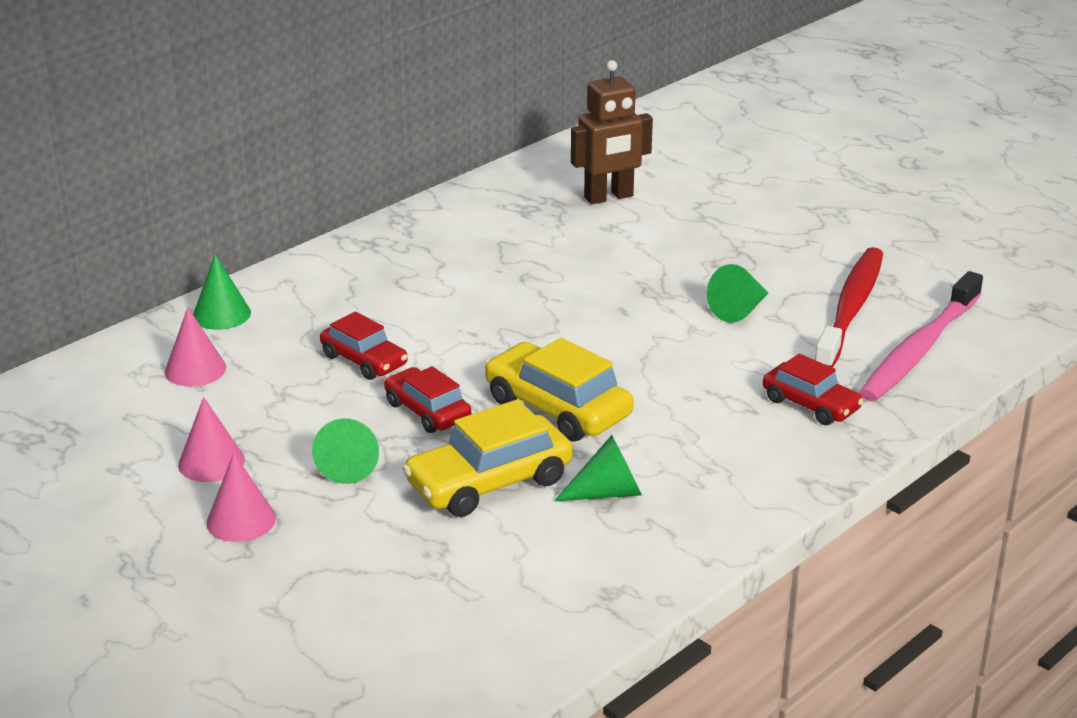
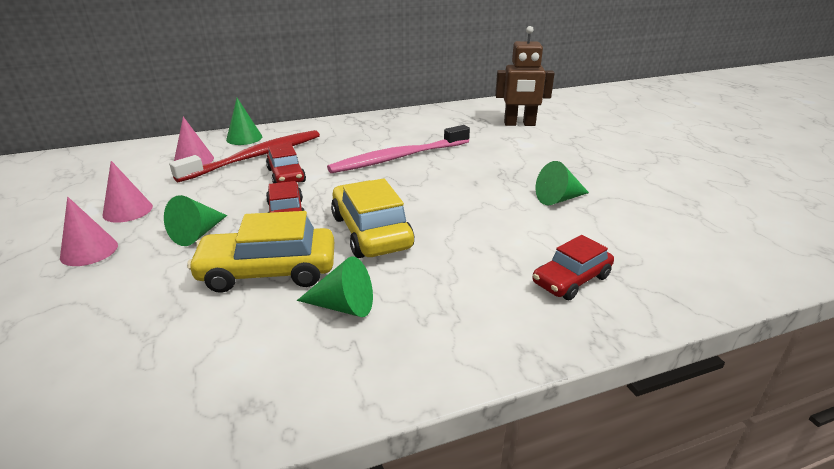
camera: 25 degrees right, 0 degrees up
(811, 404) = (571, 280): red car -> red car turned 75 degrees clockwise
(851, 308) = (649, 216): red toothbrush -> red toothbrush (256, 157)
(919, 349) = (696, 259): pink toothbrush -> pink toothbrush (398, 158)

